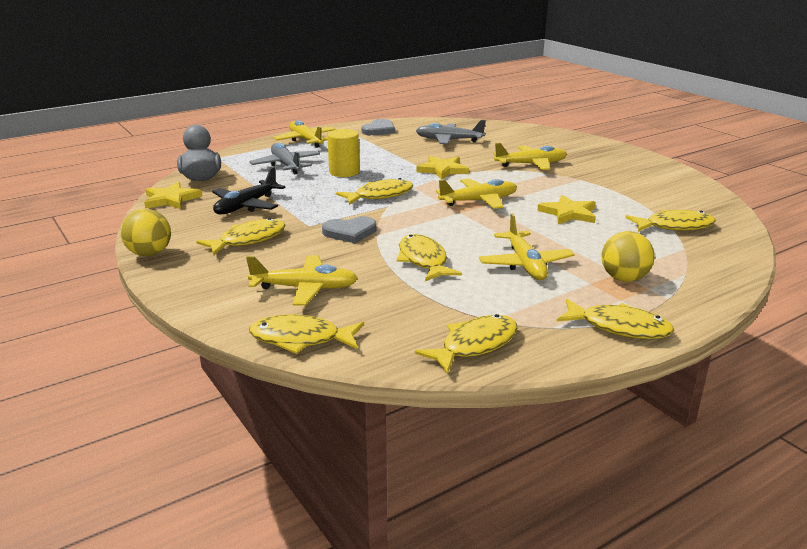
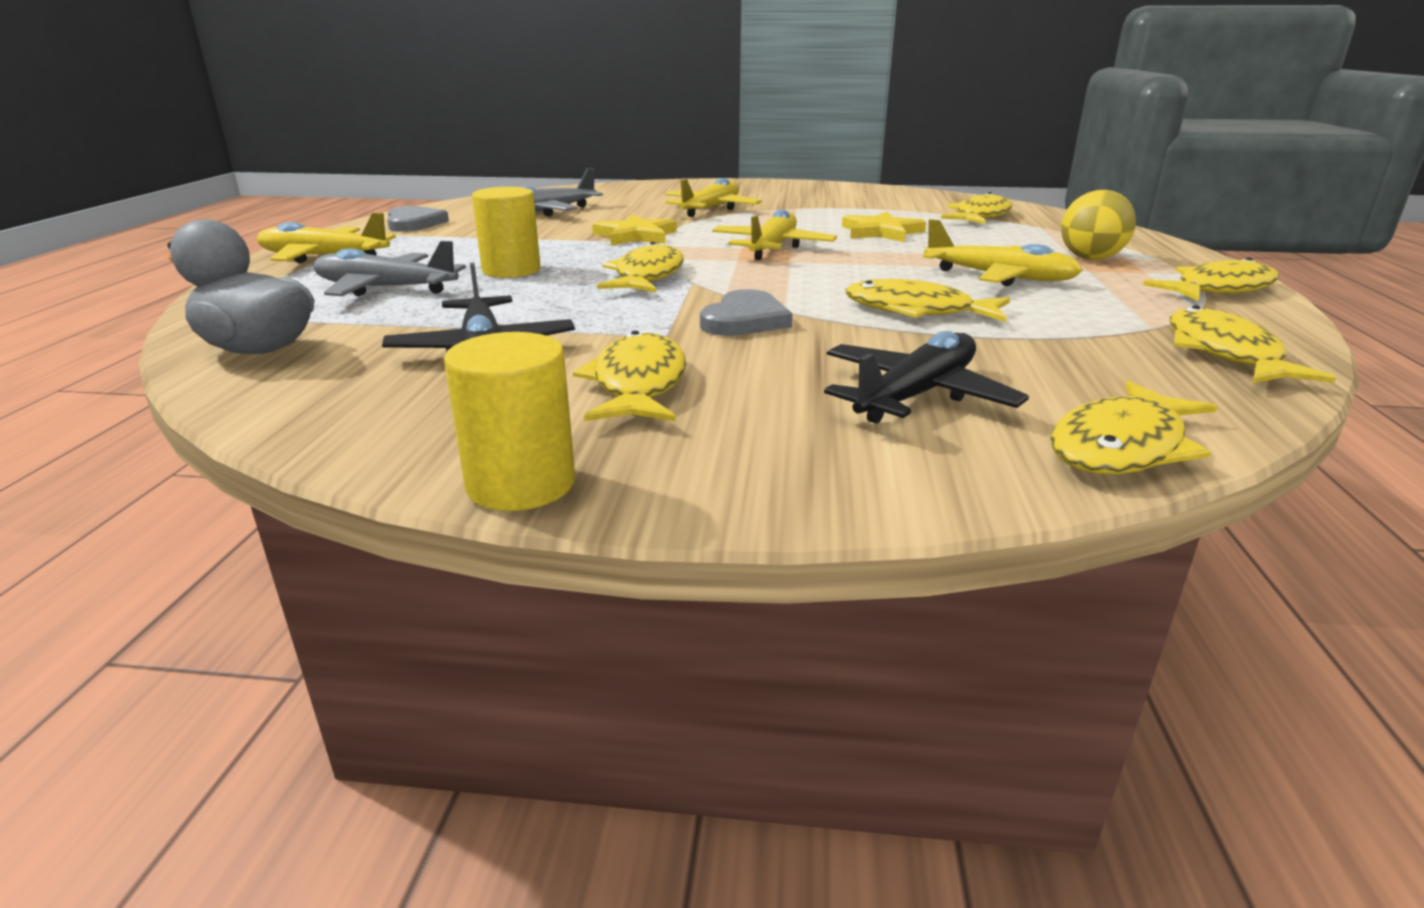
camera: 50 degrees left, 0 degrees up
(149, 254) = (521, 484): yellow ball -> yellow cylinder
(171, 199) = (284, 396): yellow star -> none
(305, 288) = (916, 395): yellow plane -> black plane

